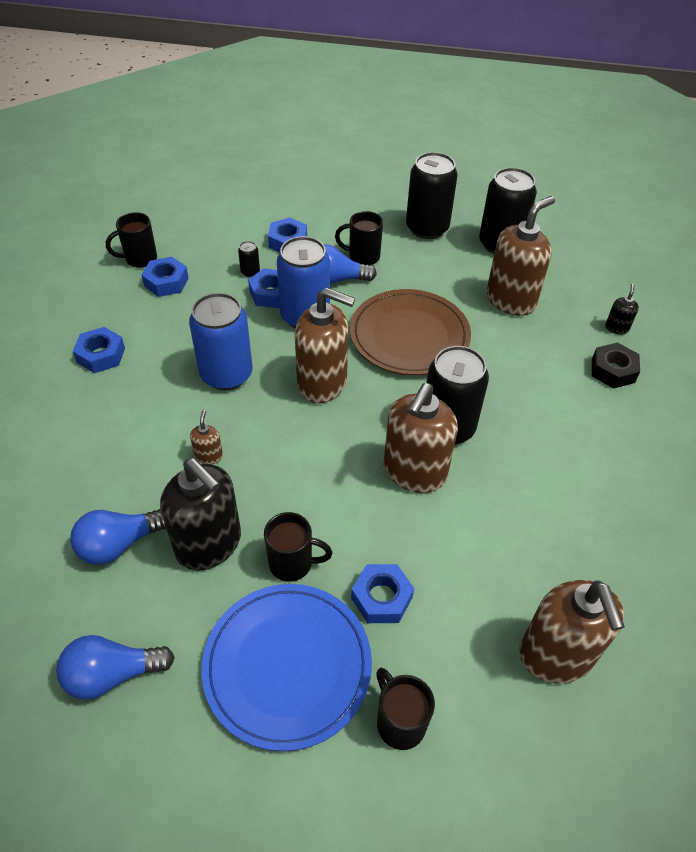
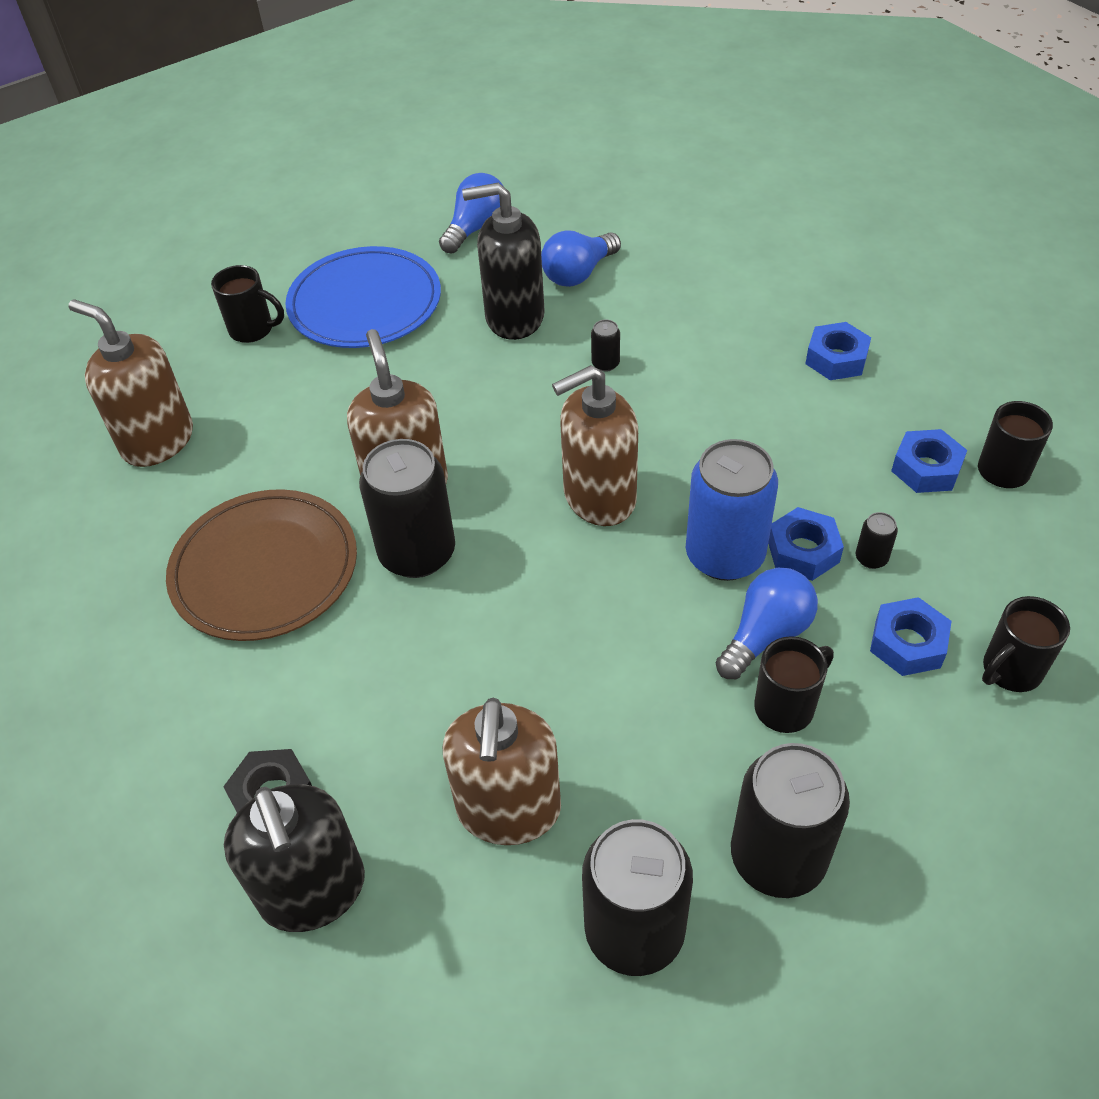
camera: 140 degrees right, 0 degrees up
(119, 544) = (578, 273): blue light bulb -> blue light bulb turned 150 degrees counterclockwise
(209, 456) = (605, 364): brown soap dispenser -> black can
(226, 374) = (700, 432): blue can -> none
(292, 563) = (433, 351): black mug -> black mug (1010, 671)
(381, 598) = (337, 380): blue nut -> none
(409, 336) = (578, 631): brown plate -> brown plate (265, 569)
(616, 328) = (313, 891): black soap dispenser -> black soap dispenser, size x2.32

